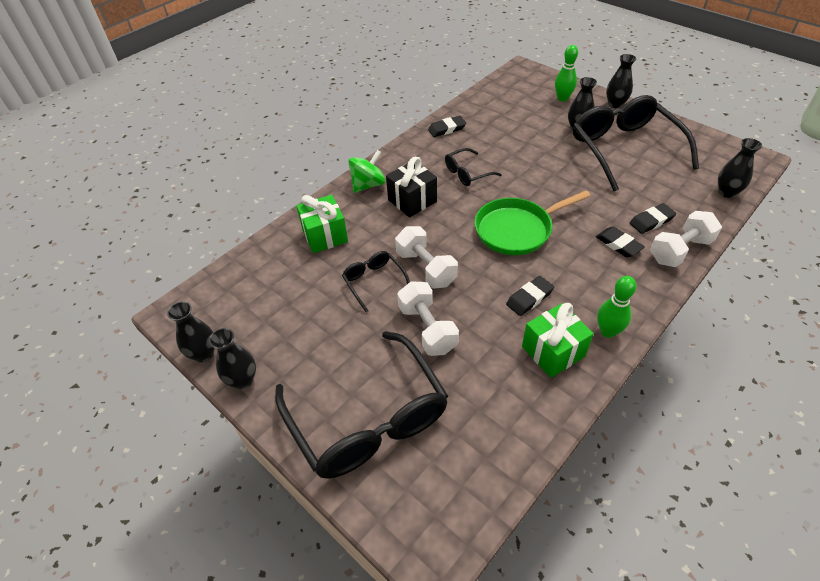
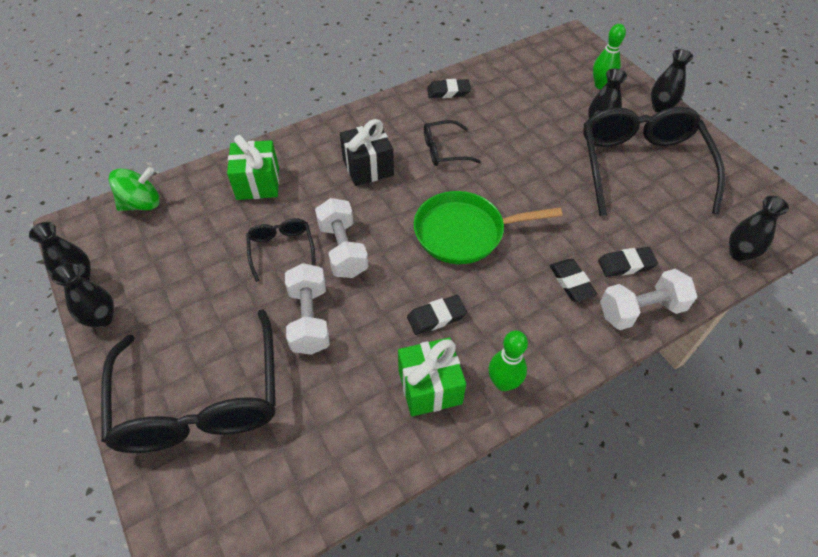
camera: 15 degrees right, 5 degrees up
(368, 185) = (331, 137): green spinning top -> green spinning top (142, 204)

